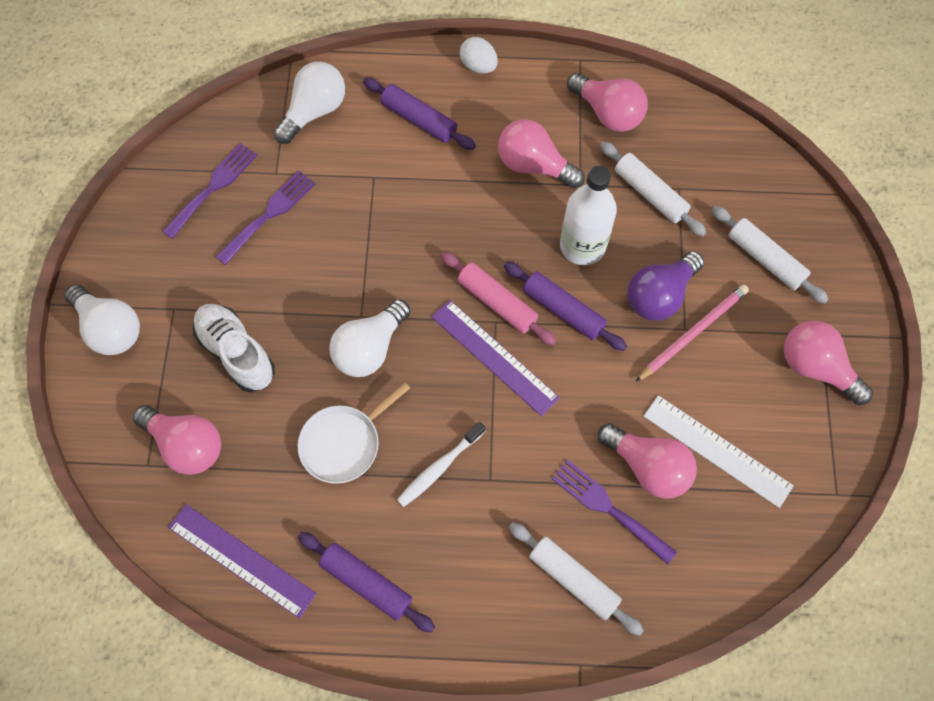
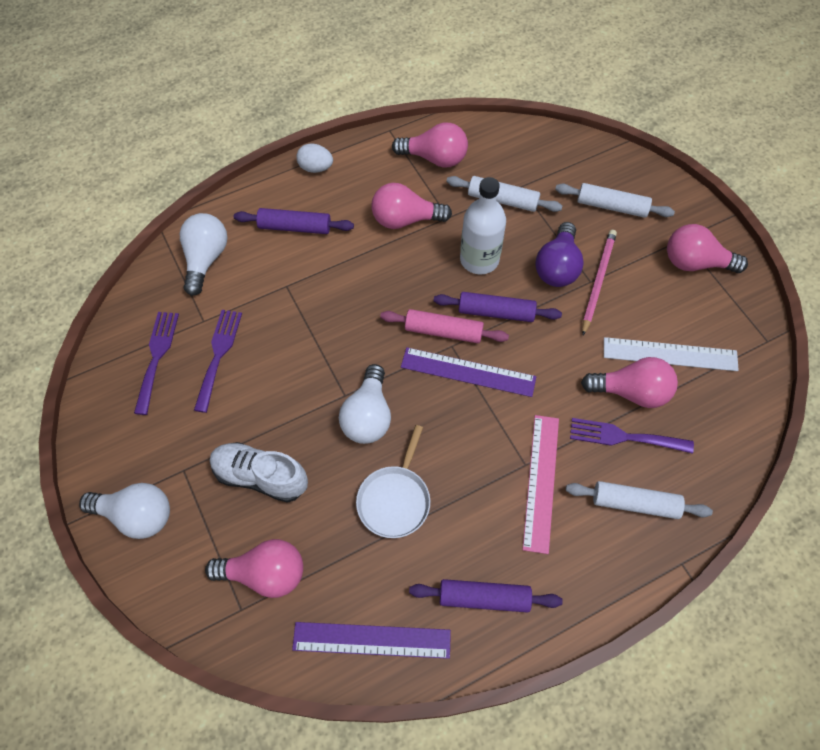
camera: 30 degrees left, 5 degrees down
(439, 468) = (481, 477): white toothbrush -> none
(493, 505) = (541, 482): none -> pink ruler

